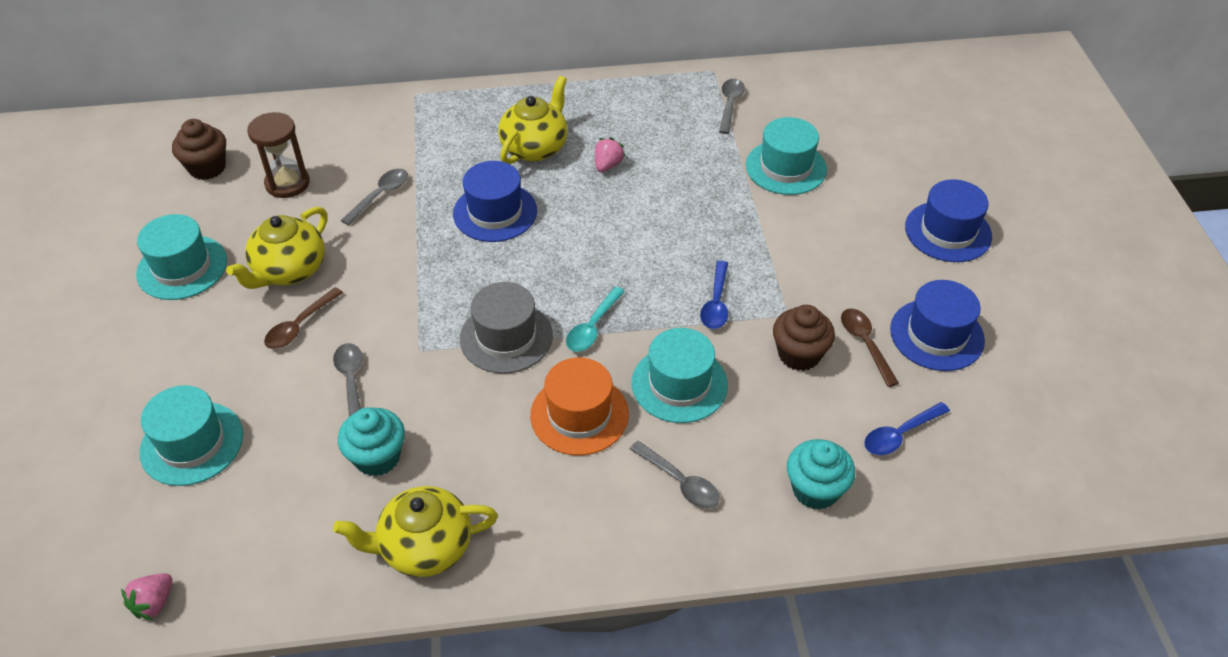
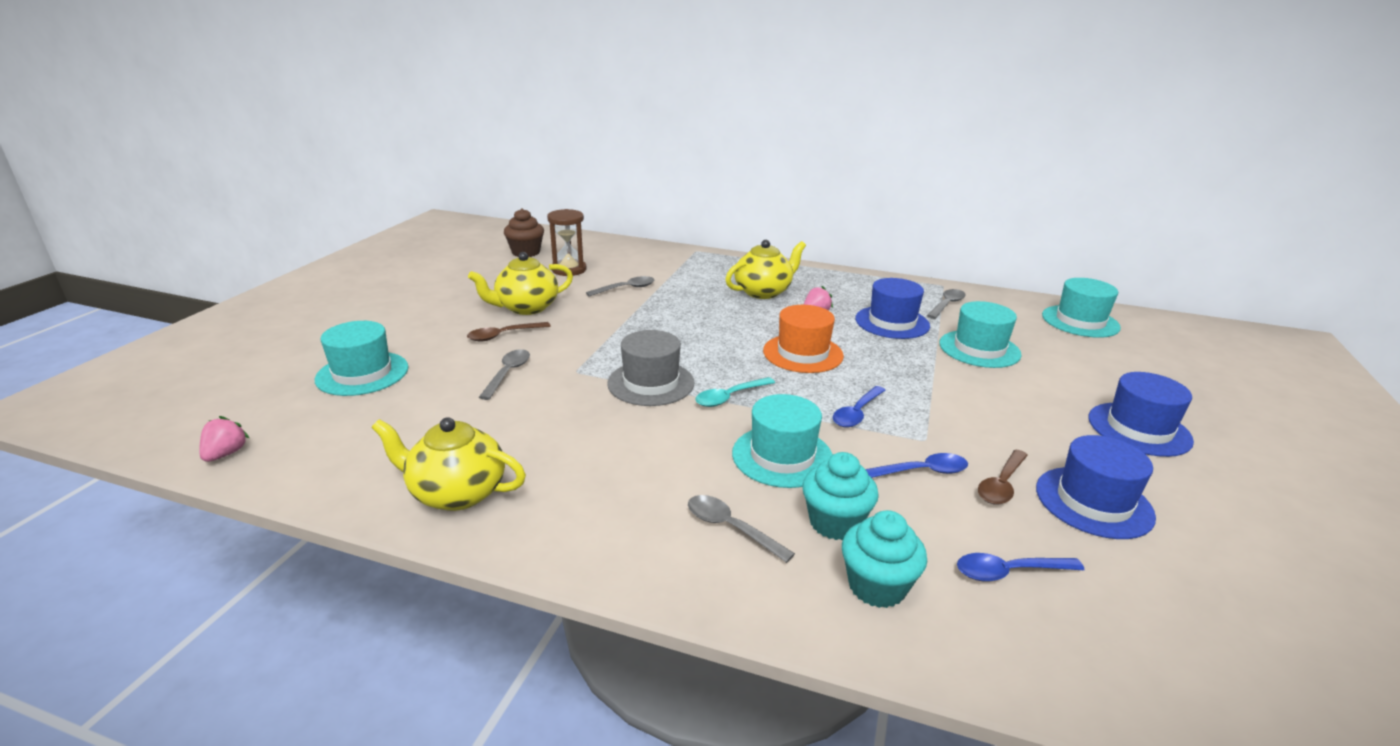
camera: 25 degrees right, 20 degrees down
(154, 603) = (226, 454): pink strawberry -> pink strawberry turned 135 degrees clockwise
(182, 267) = (459, 289): turquoise hat -> turquoise hat (1080, 321)
(377, 457) = (480, 422): turquoise cupcake -> turquoise cupcake (835, 522)
(495, 212) = (703, 315): blue hat -> blue hat (892, 322)
(579, 414) = (671, 448): orange hat -> orange hat (803, 353)
(680, 482) = (730, 528): grey spoon -> grey spoon turned 150 degrees clockwise
(799, 354) = (921, 471): brown cupcake -> blue spoon
(865, 344) = (1001, 485): brown spoon -> brown spoon turned 150 degrees counterclockwise

